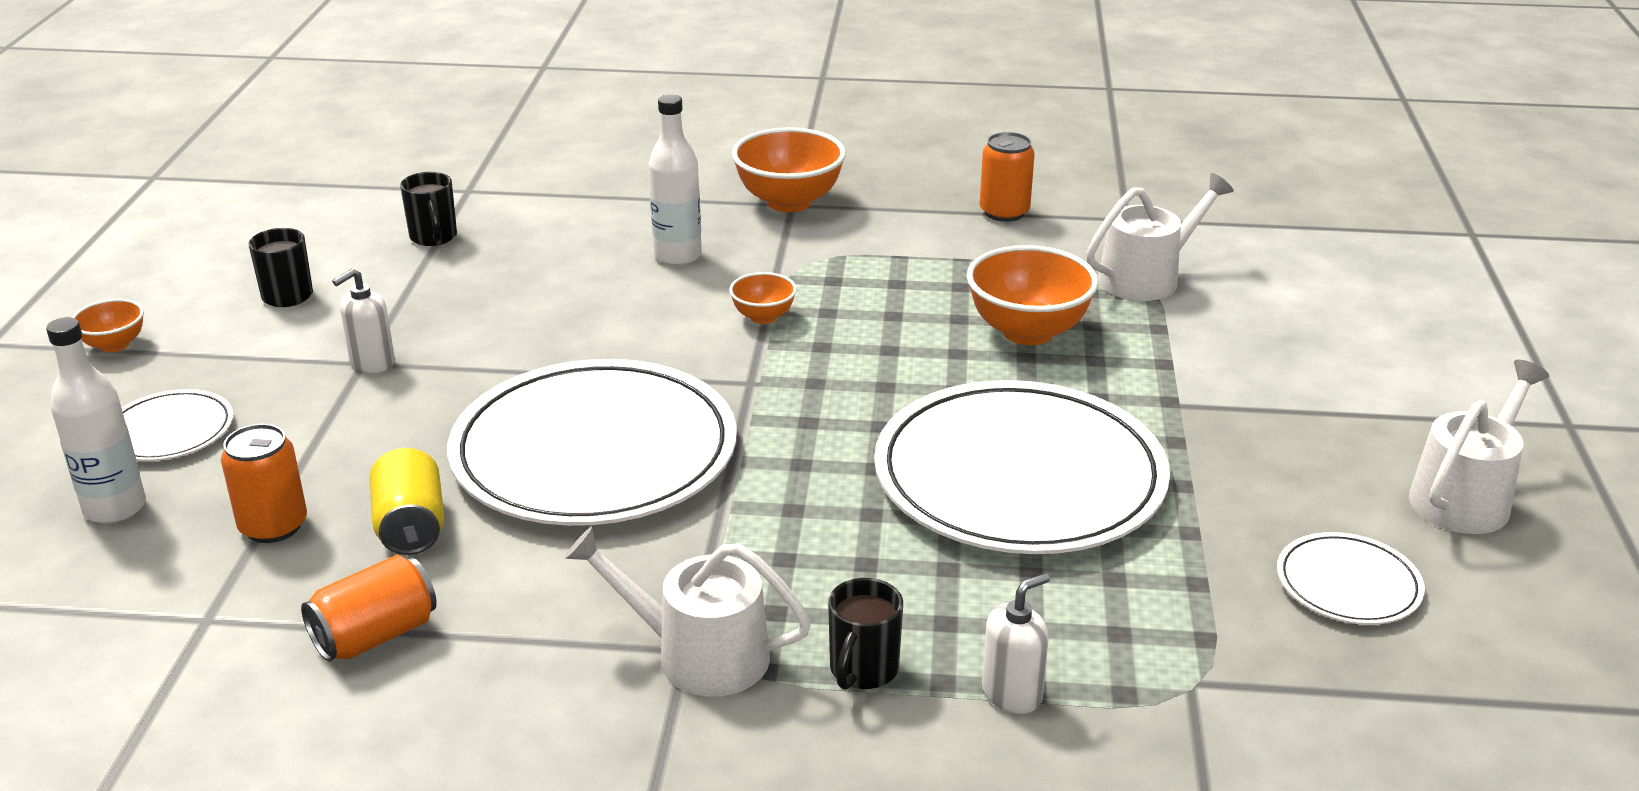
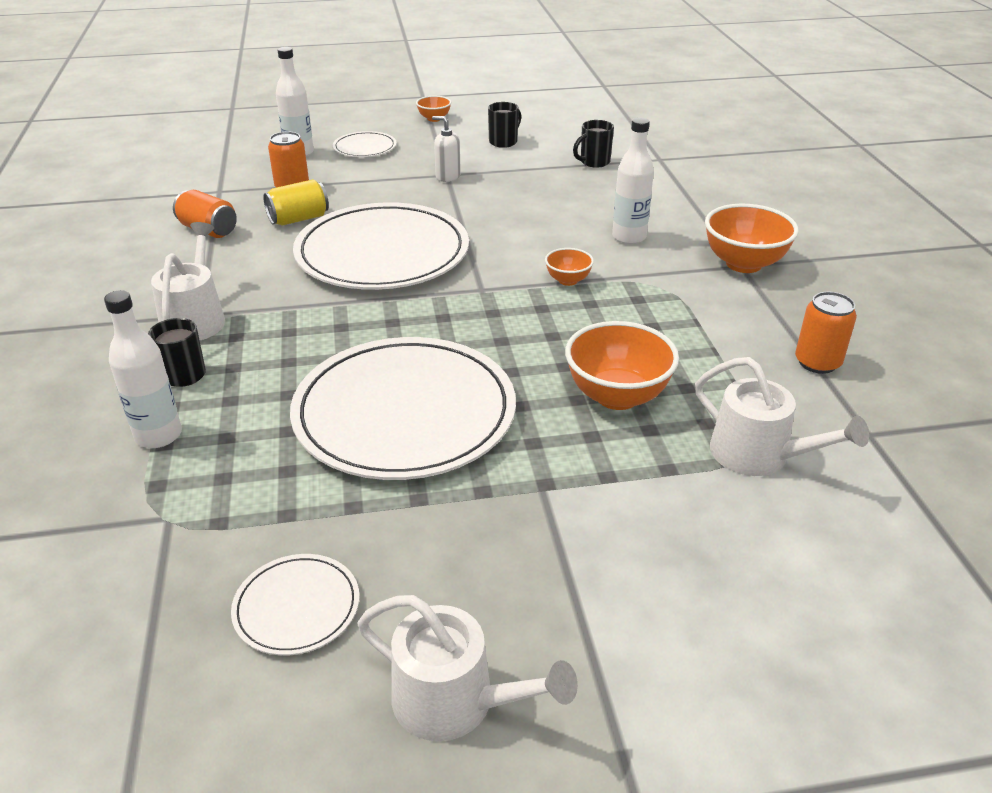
camera: 75 degrees right, 5 degrees up
(1012, 693) = (158, 435): white soap dispenser -> white bottle

